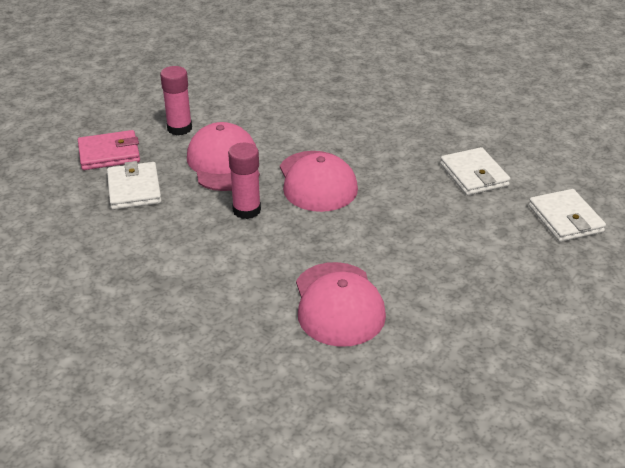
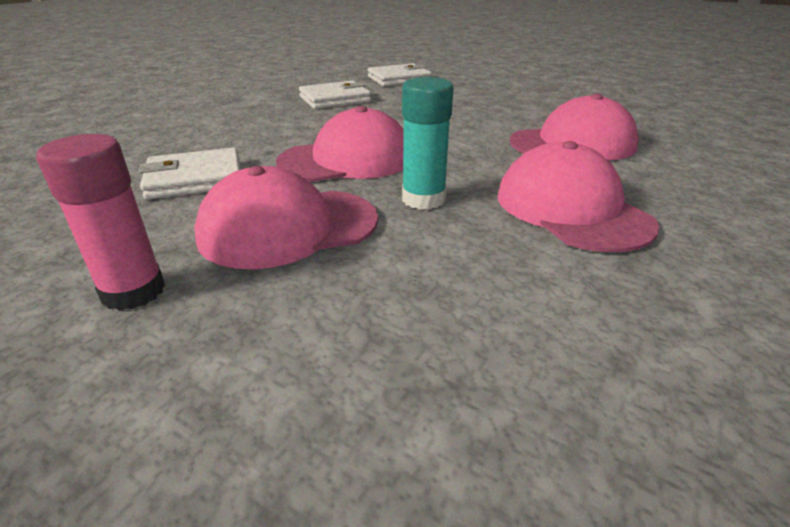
camera: 95 degrees left, 5 degrees down
(109, 154) = (208, 402): pink wallet -> none
(134, 189) = (380, 324): white wallet -> white wallet (195, 179)
(218, 270) = (571, 209): none -> pink cap
(246, 210) = (423, 199): pink glue stick -> turquoise glue stick

